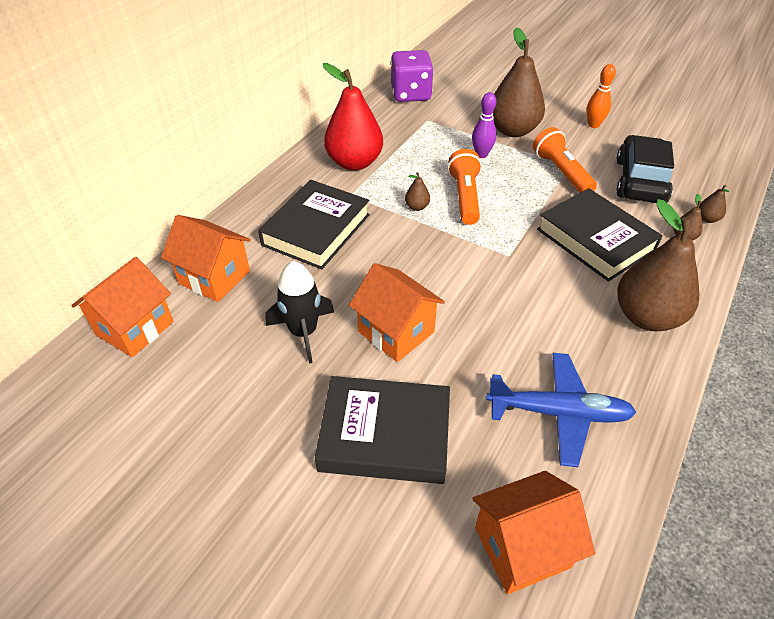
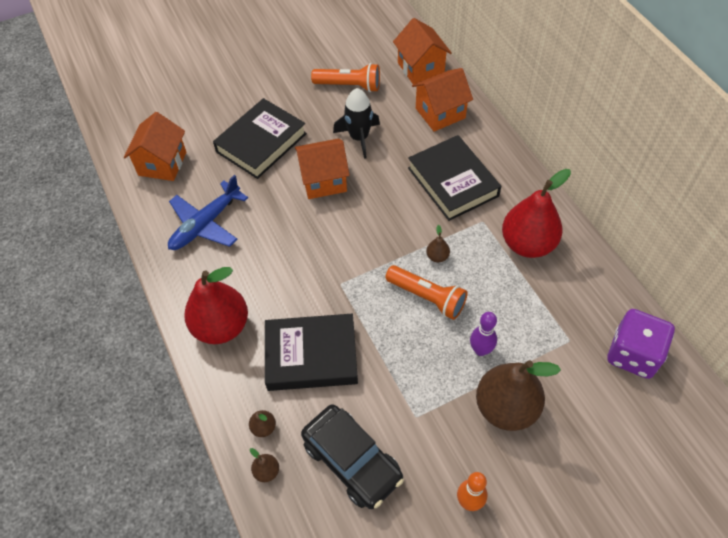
camera: 125 degrees right, 10 degrees up
(561, 172) = (410, 400): orange flashlight -> orange flashlight (349, 86)
(646, 317) = (221, 326): brown pear -> red pear

